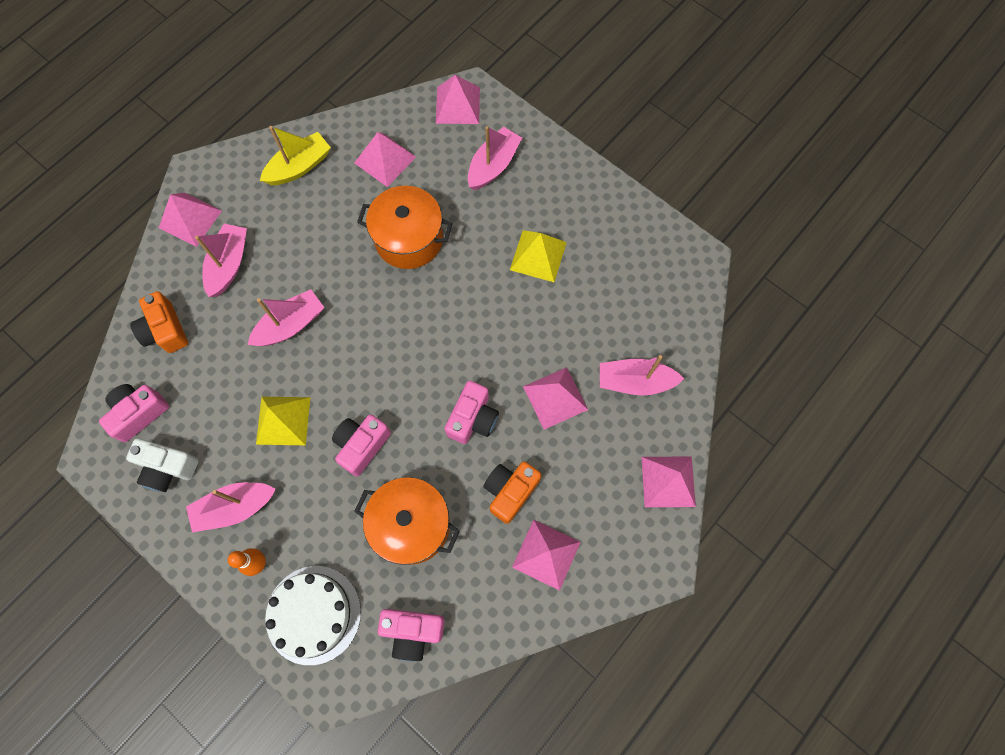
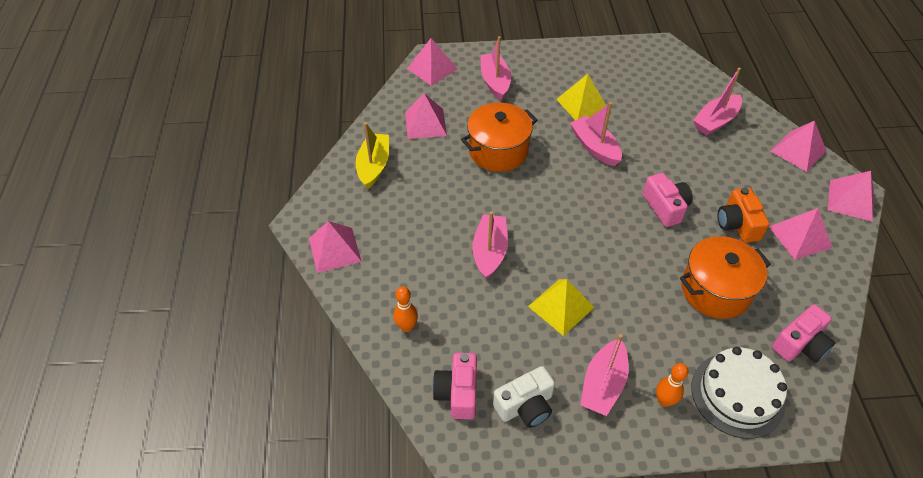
camera: 45 degrees left, 20 degrees down
(165, 330) = (406, 327): orange camera -> orange bowling pin
(229, 265) = (400, 253): pink boat -> pink boat (595, 147)
(362, 445) = (627, 276): pink camera -> none
(555, 398) = (690, 161): pink pyramid -> pink pyramid (851, 200)

